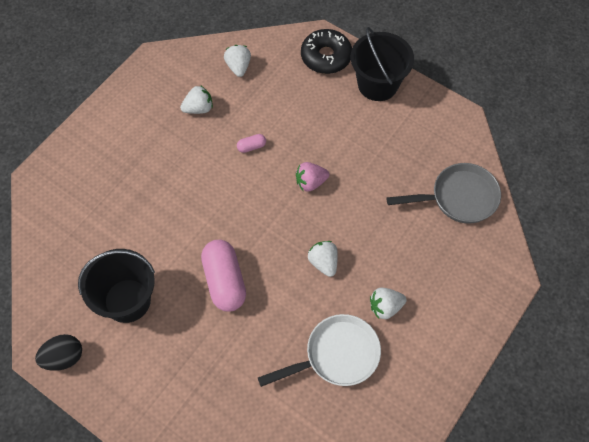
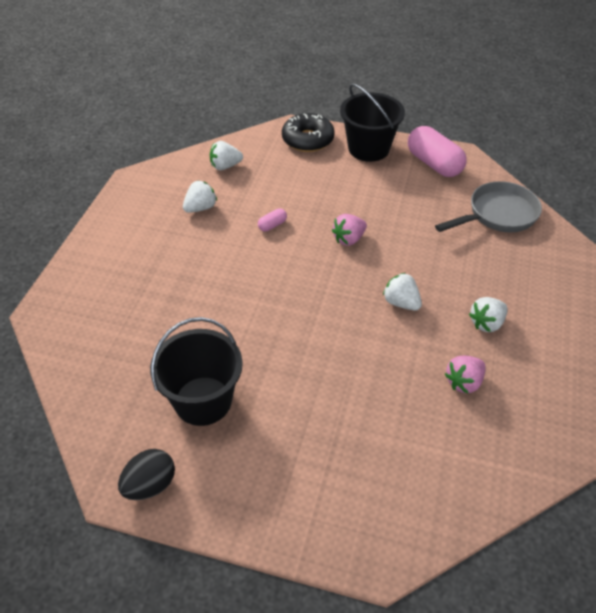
camera: 20 degrees left, 15 degrees down
(225, 281) = (305, 349): pink capsule -> pink capsule (434, 164)
(238, 67) = (225, 166): white strawberry -> white strawberry turned 75 degrees counterclockwise
(336, 355) = (464, 382): white pan -> pink strawberry

